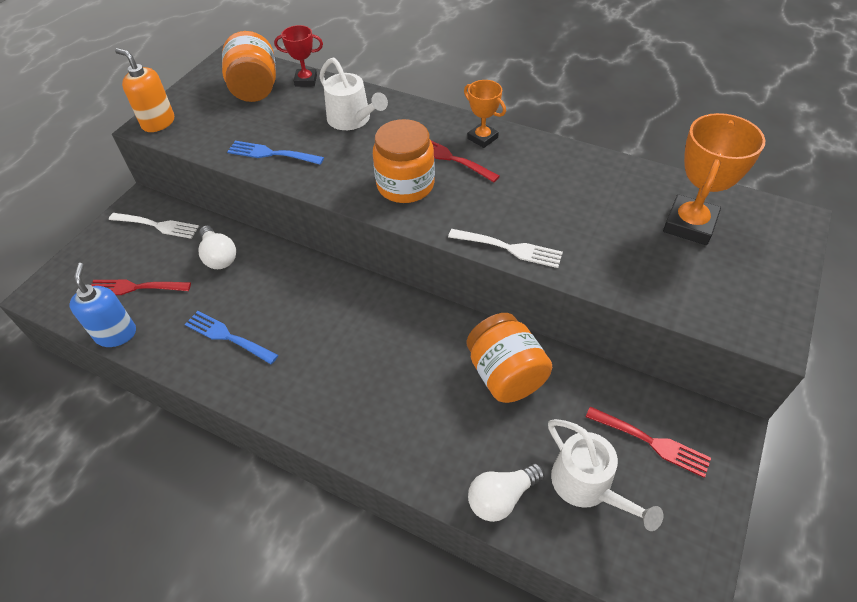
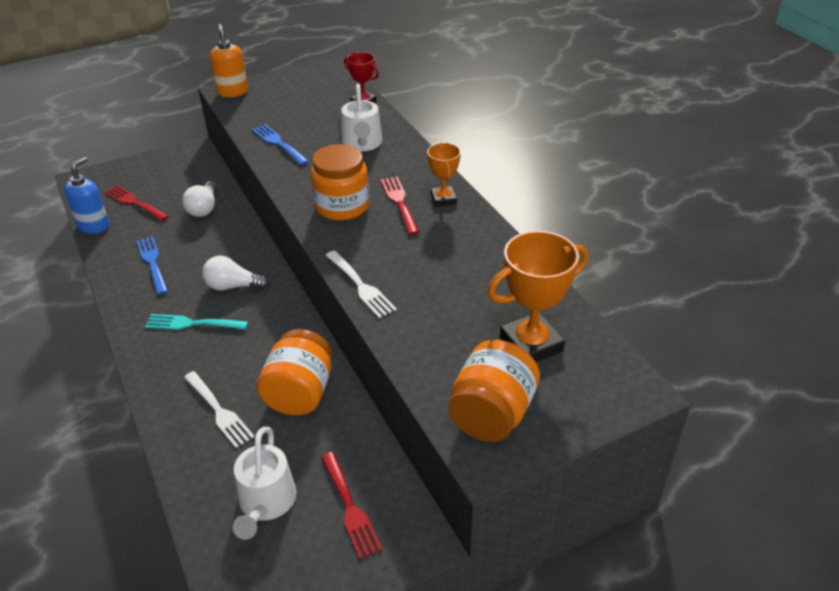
camera: 35 degrees right, 10 degrees down
(157, 225) = (189, 169): white fork -> white fork (219, 411)
(255, 89) = (321, 94): orange jar -> orange jar (492, 414)
(338, 372) = (192, 323): none -> turquoise fork
(501, 497) = (199, 469): white light bulb -> white light bulb (233, 286)

